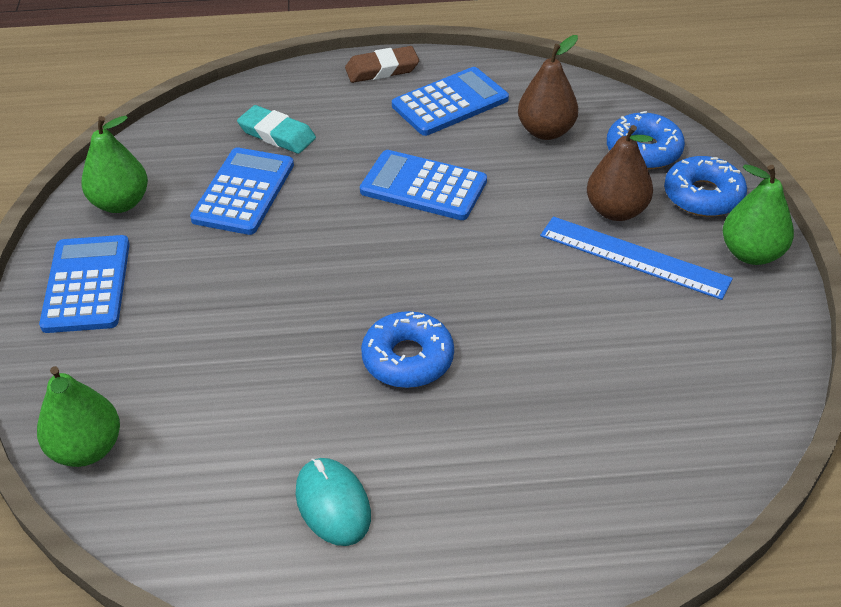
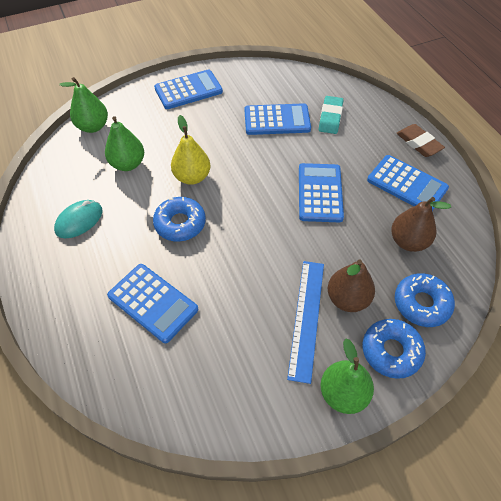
camera: 70 degrees right, 10 degrees up
(120, 203) = (247, 80): green pear -> green pear (128, 164)
(312, 323) = (192, 177): none -> yellow pear
(554, 422) = (153, 302): none -> blue calculator

